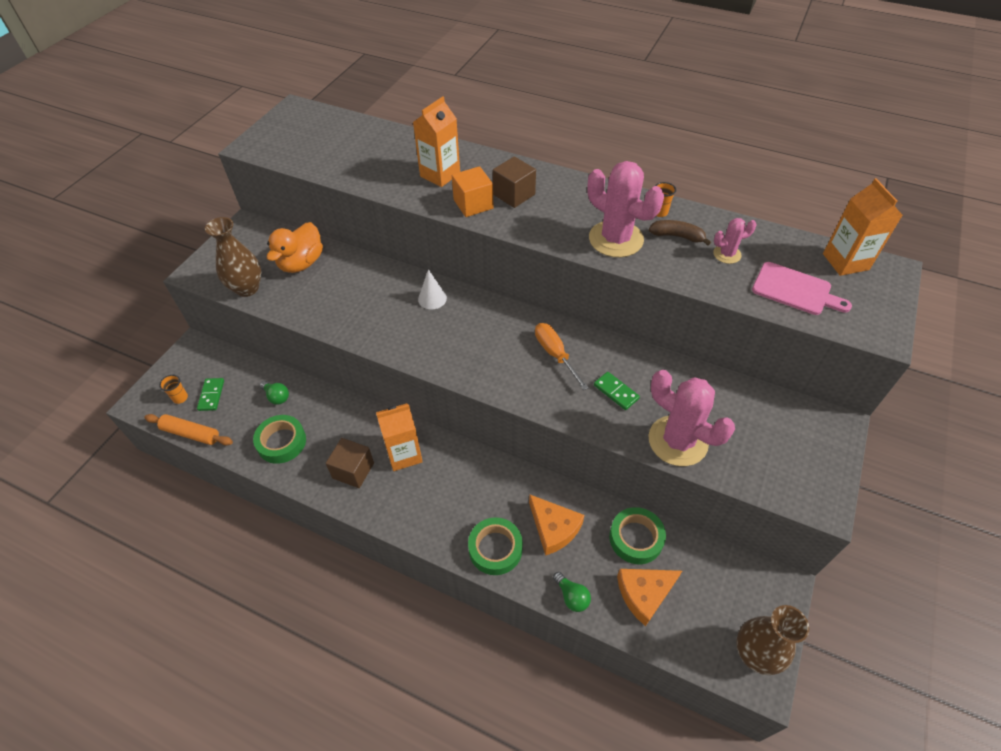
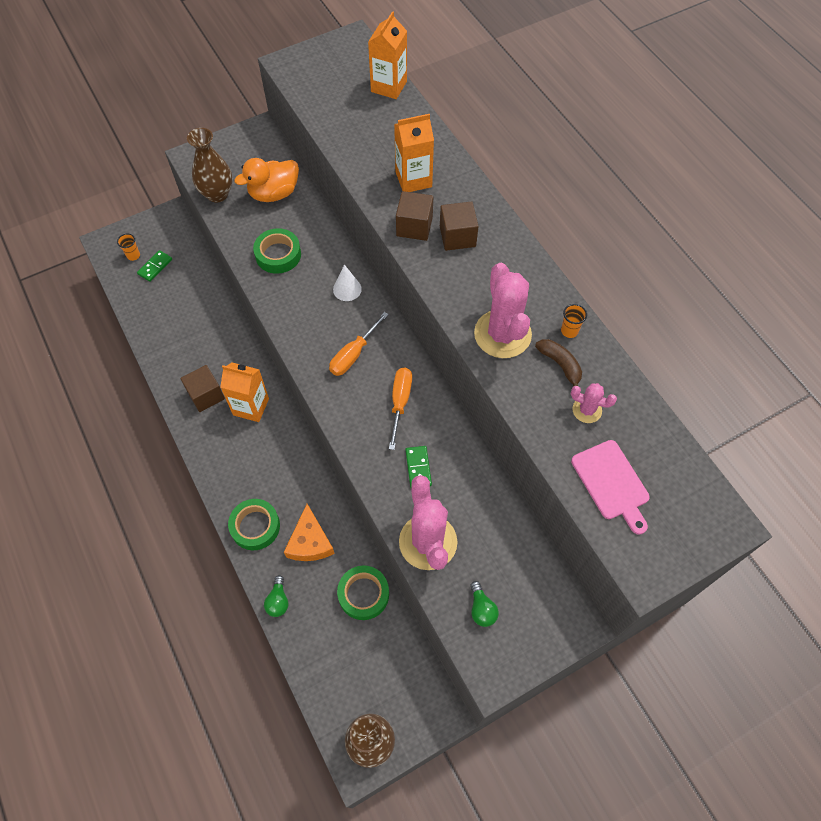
camera: 35 degrees right, 10 degrees up
(191, 433) = (120, 291): orange rolling pin -> none
(277, 397) = (198, 297): green light bulb -> green light bulb (481, 609)
(281, 442) = (174, 338): green tape -> green tape (278, 255)
(473, 204) = (414, 226): orange cube -> brown cube
(483, 341) = (353, 354): none -> orange screwdriver
(644, 594) = (331, 639): orange cheese -> none
(845, 262) = (692, 487): orange carton -> orange carton (389, 86)

